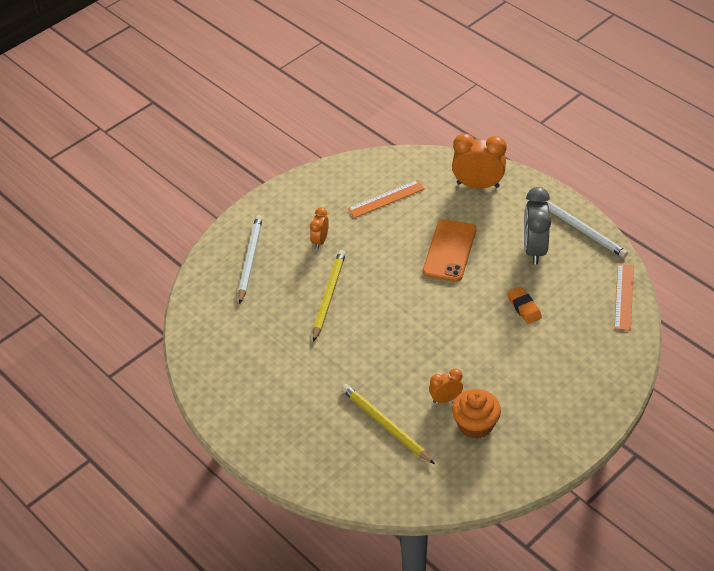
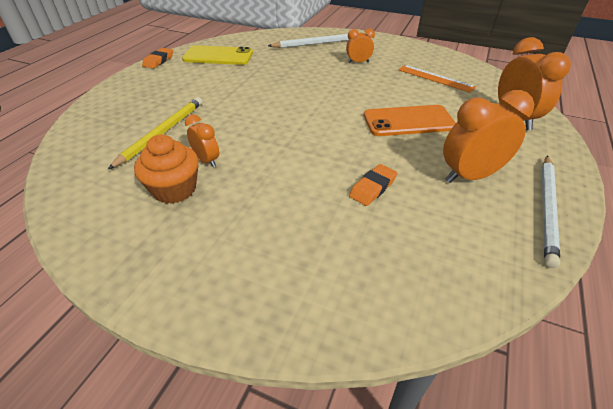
camera: 65 degrees right, 5 degrees down
(214, 414) = (158, 61): none -> orange eraser
(233, 356) = (218, 56): none -> yellow phone
(328, 296) = (302, 77): yellow pencil -> none
(534, 249) = (470, 176): grey clock -> orange clock
(623, 297) = (472, 285): orange ruler -> none

